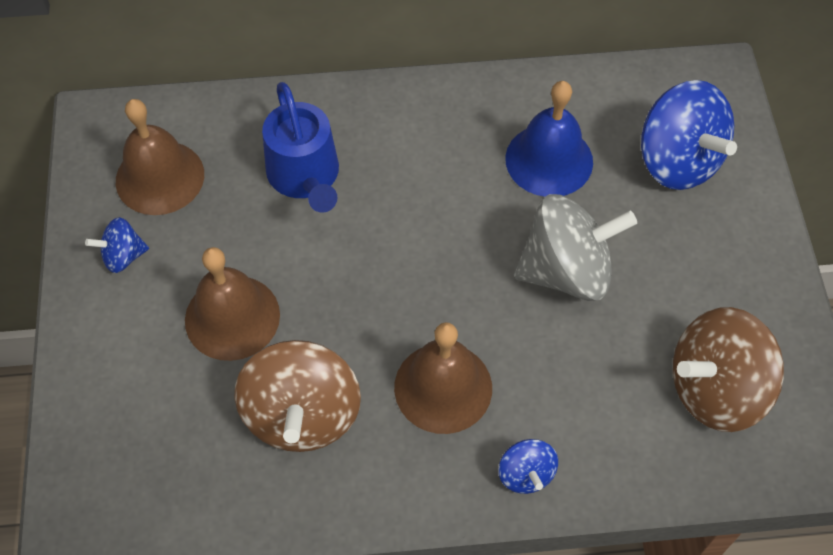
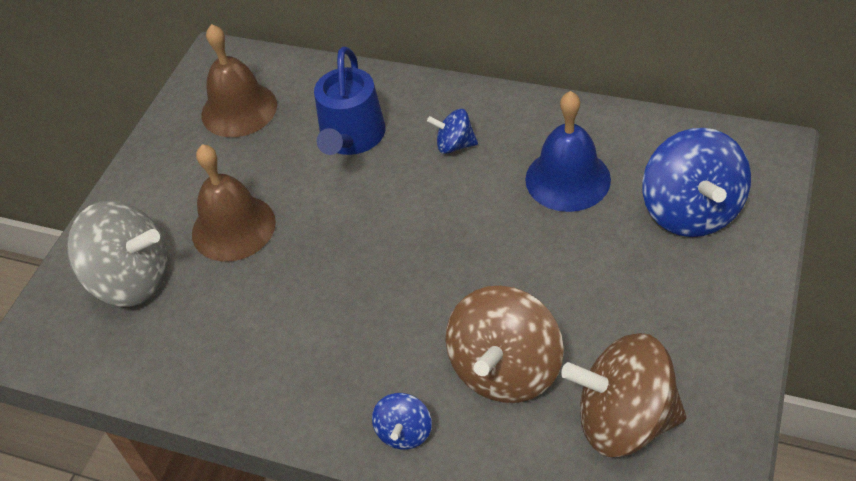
camera: 30 degrees right, 10 degrees down
(123, 256) = (179, 159): blue spinning top -> blue spinning top (454, 145)
(302, 414) = (244, 319): brown spinning top -> brown spinning top (505, 369)
(443, 387) = (372, 336): brown bell -> none
(566, 271) = (534, 274): grey spinning top -> grey spinning top (132, 280)

